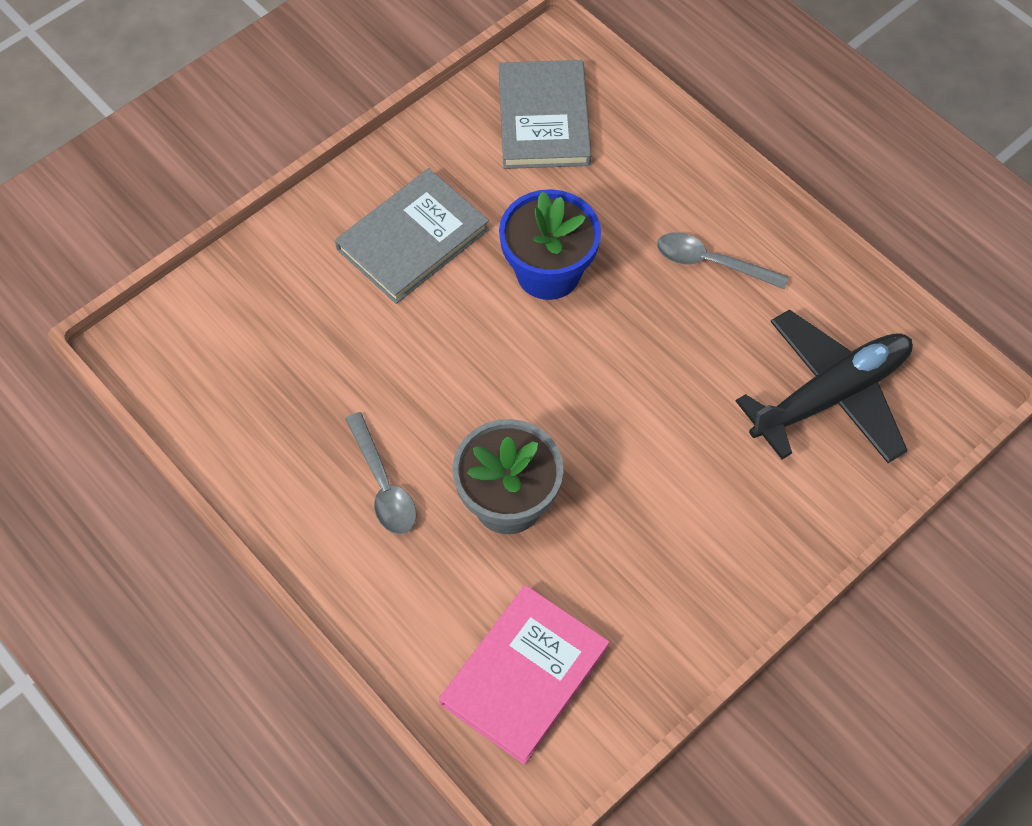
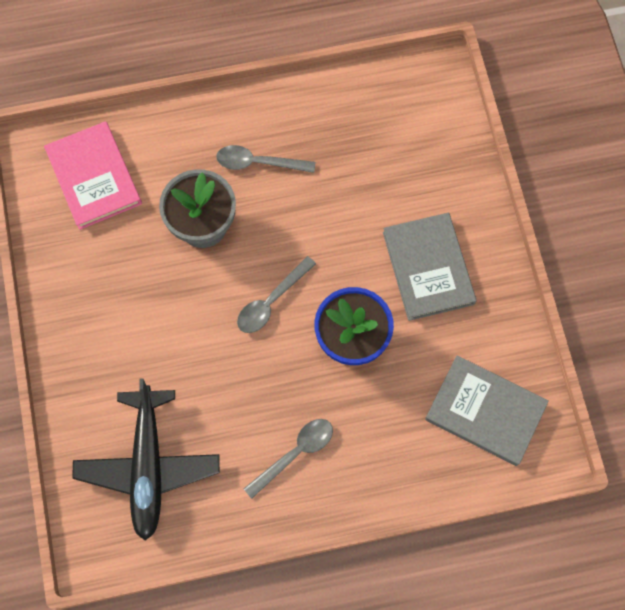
camera: 120 degrees right, 10 degrees up
(556, 374) = (271, 301): none -> grey spoon

